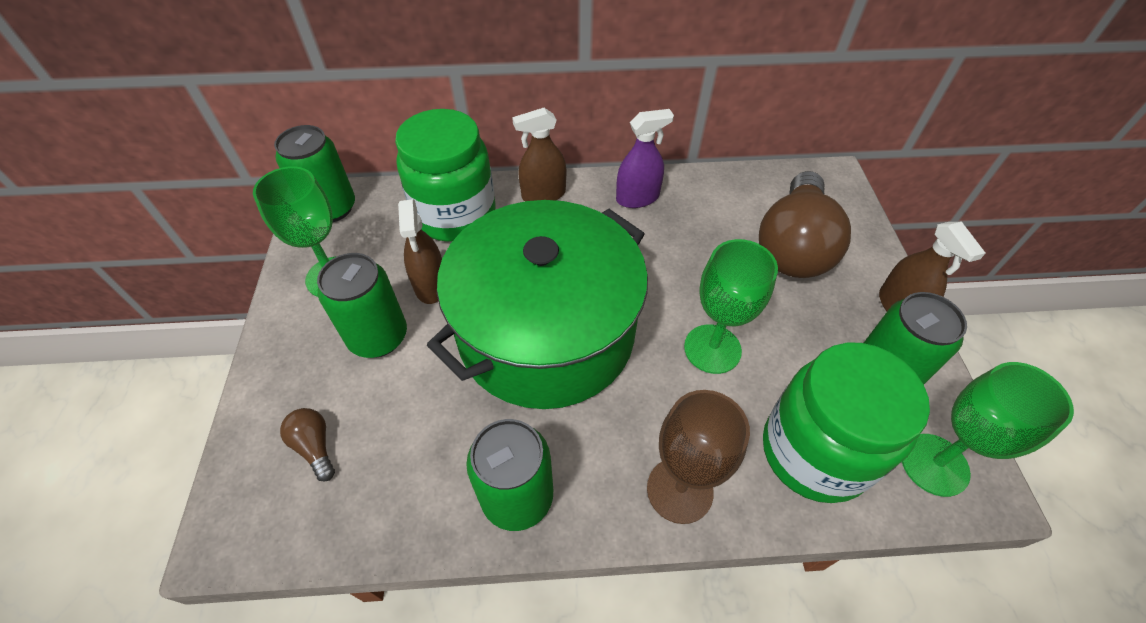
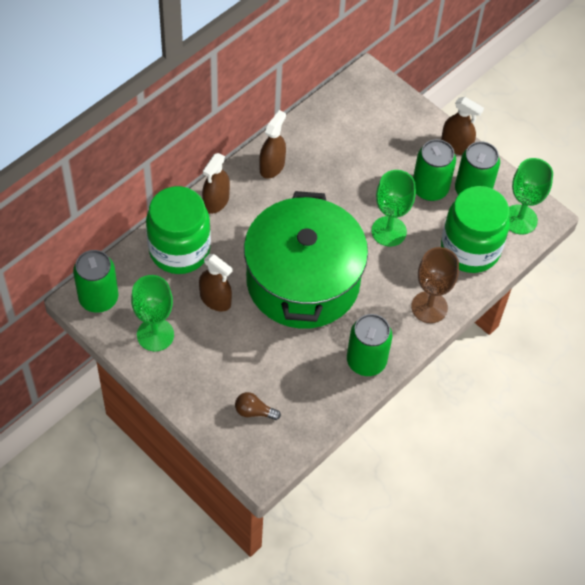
camera: 45 degrees left, 5 degrees up
(378, 337) = (221, 345): green can -> green can (430, 188)
(637, 198) = (272, 166): purple spray bottle -> brown spray bottle
(793, 246) = (381, 142): brown light bulb -> none

